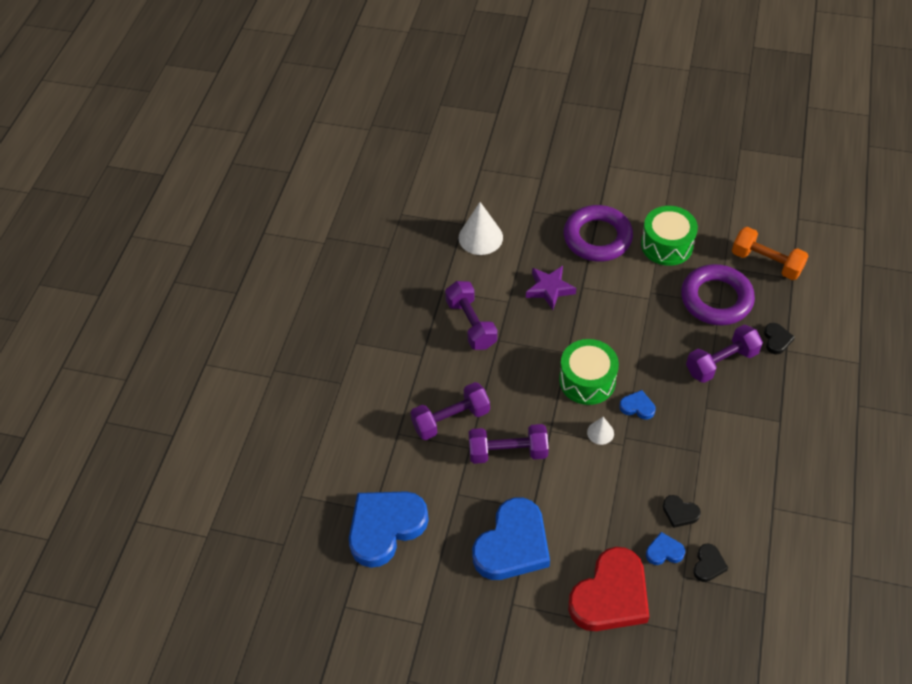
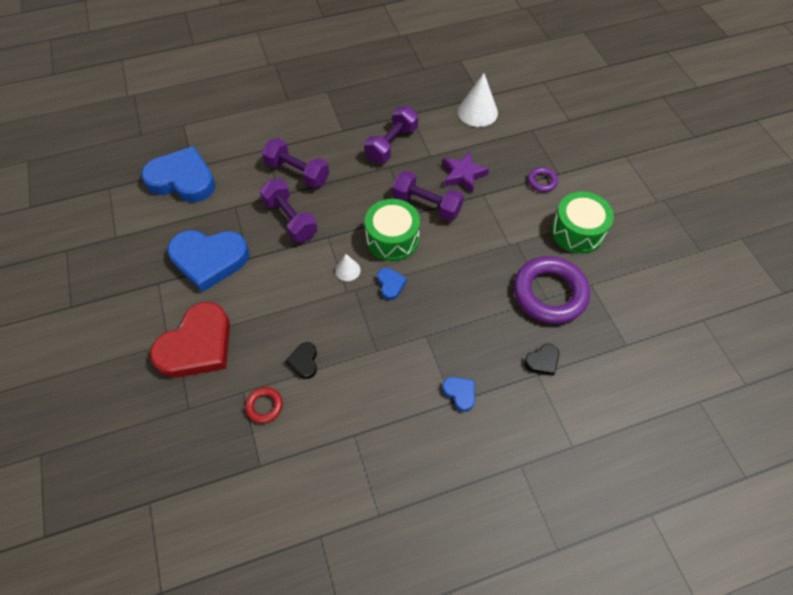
camera: 55 degrees right, 5 degrees up
(597, 237) = (542, 181): purple ring -> purple ring, size x0.45
(610, 595) = (197, 345): red heart -> red heart turned 60 degrees counterclockwise
(664, 551) = (259, 366): blue heart -> blue heart (460, 393)
(708, 565) = (264, 406): black heart -> red ring
(721, 362) = (483, 326): purple dumbbell -> purple dumbbell (426, 205)
(766, 262) = (625, 315): orange dumbbell -> none

